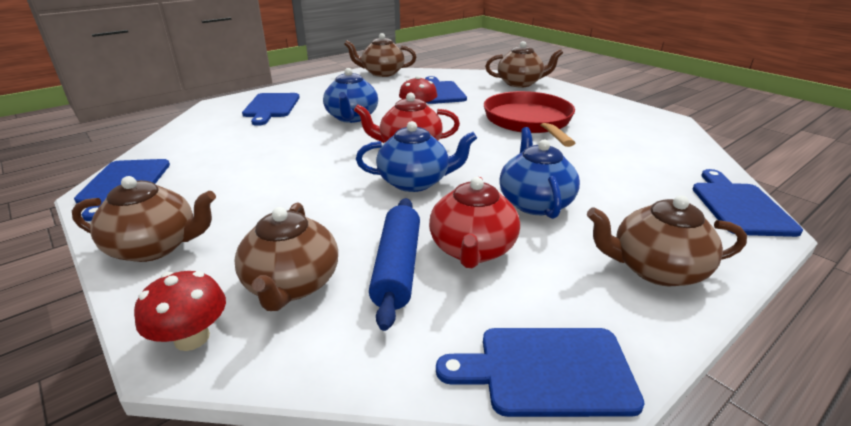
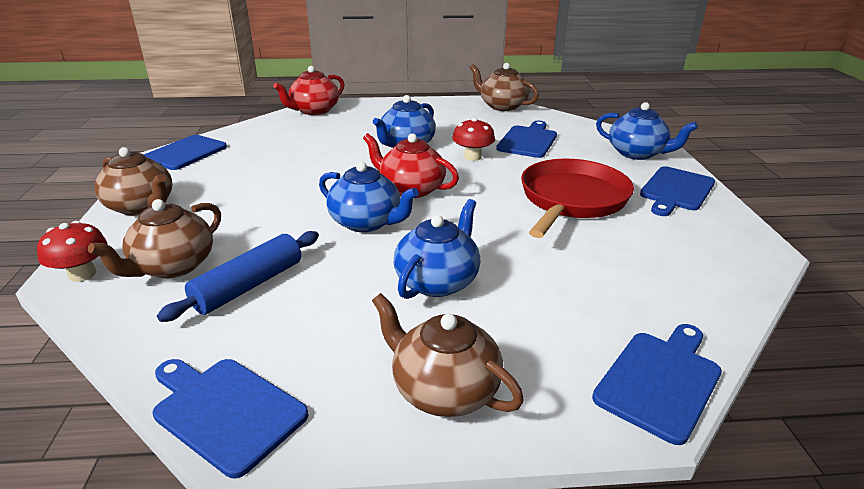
camera: 35 degrees right, 0 degrees up
(271, 107) = (357, 118): blue cutting board -> blue cutting board (676, 190)
(472, 249) = (320, 297): red teapot -> red teapot (314, 111)
(520, 83) = (637, 153): brown teapot -> blue teapot

